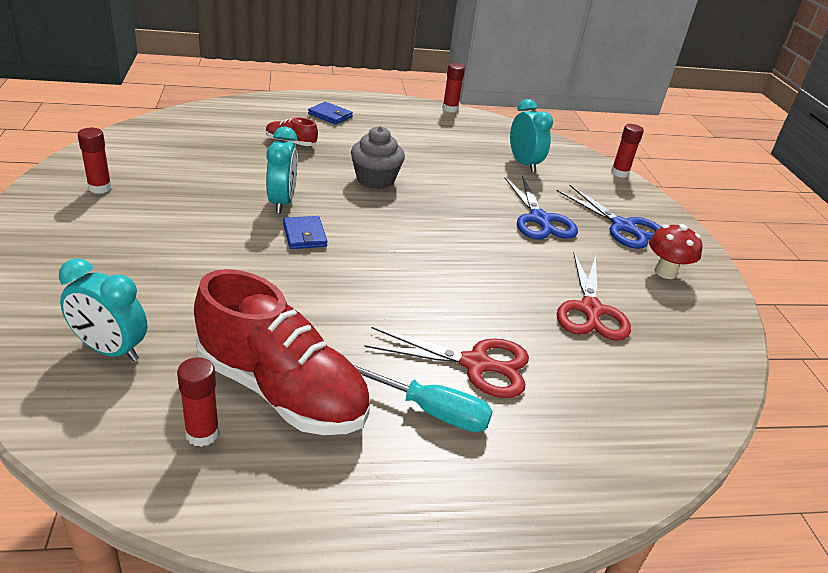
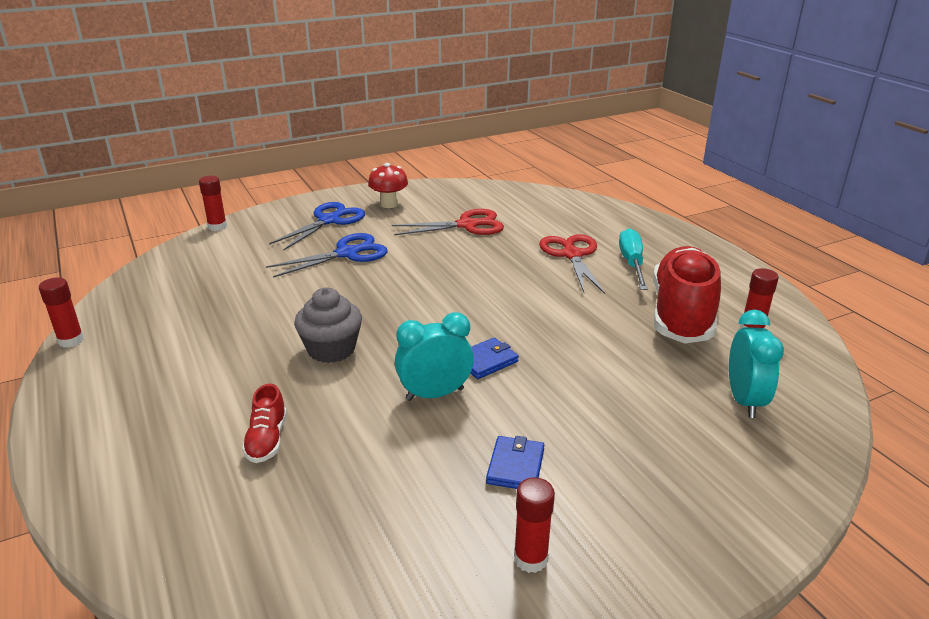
camera: 105 degrees left, 5 degrees down
(330, 115) = (143, 434): blue wallet -> blue wallet (515, 466)
(524, 164) = (227, 273): turquoise clock -> none

